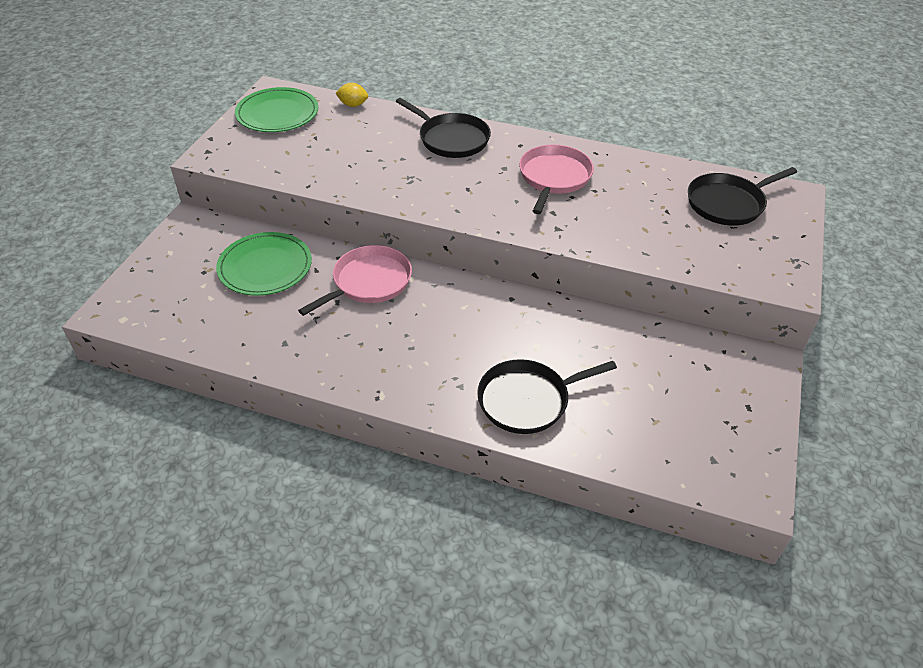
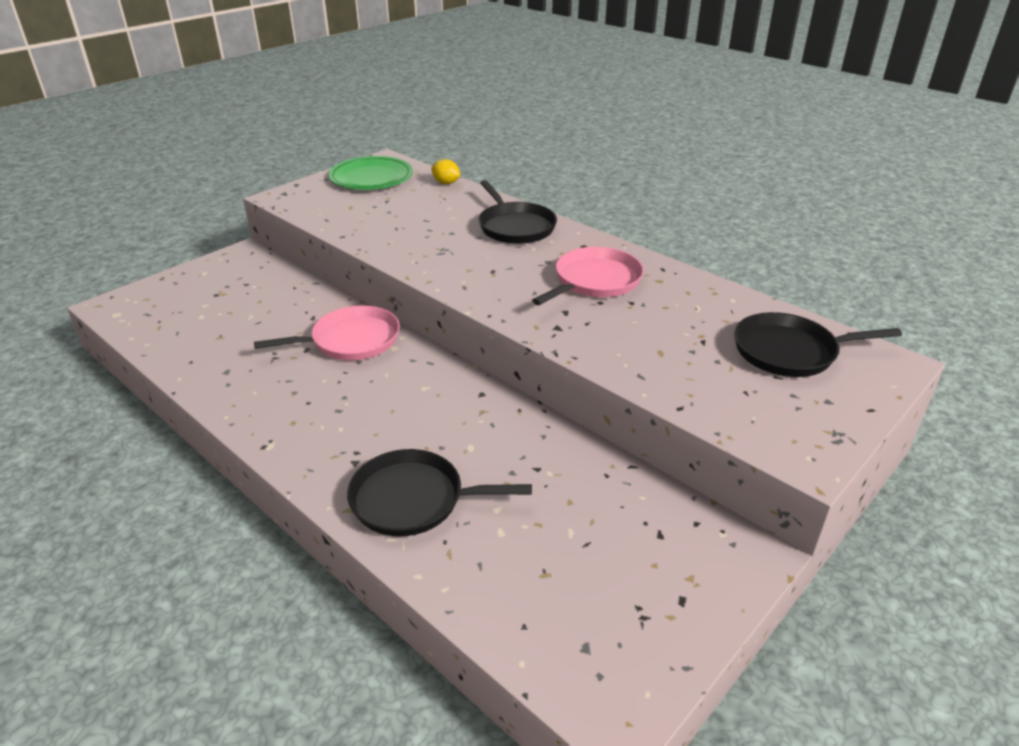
camera: 25 degrees right, 10 degrees down
(265, 267) = (270, 304): green plate -> none

